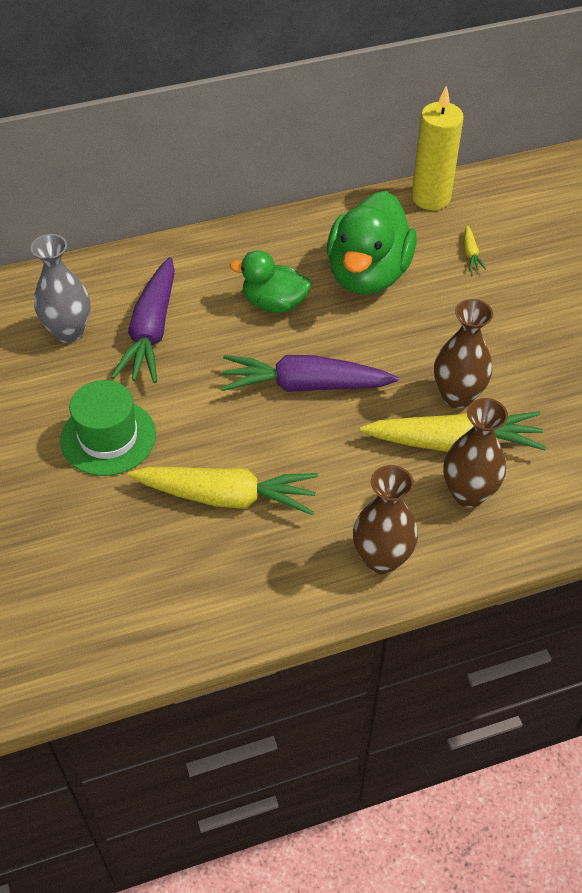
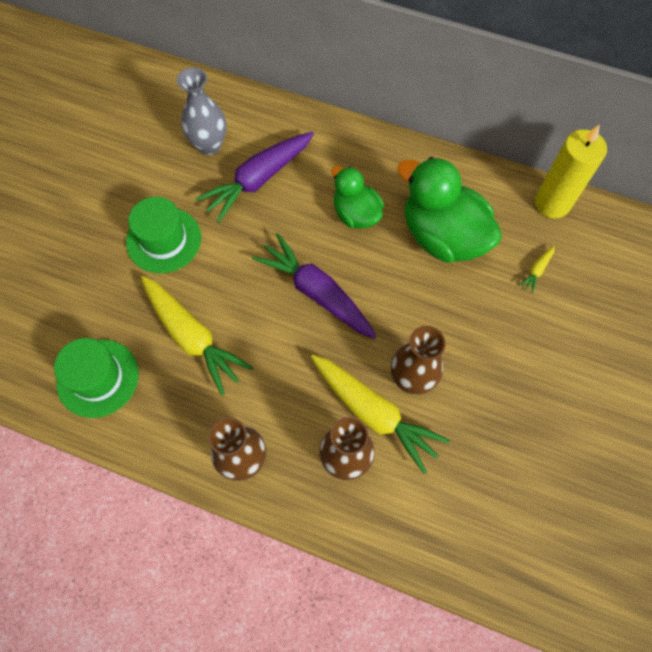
camera: 40 degrees right, 15 degrees up
(167, 595) = (98, 378): none -> green hat
(368, 274) = (442, 236): green duck -> green duck turned 75 degrees clockwise

